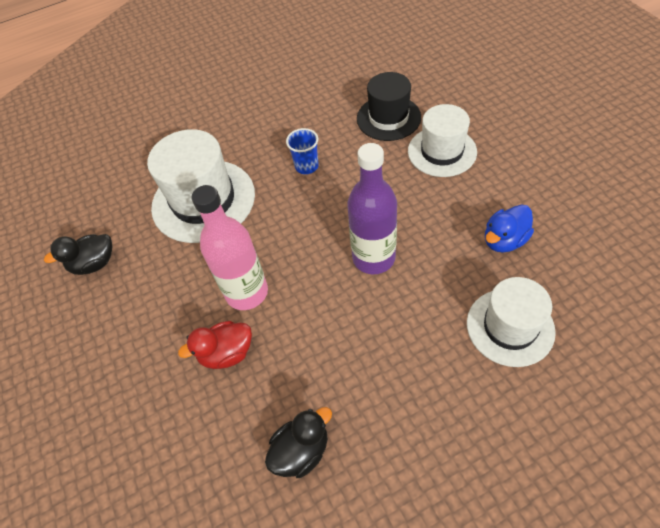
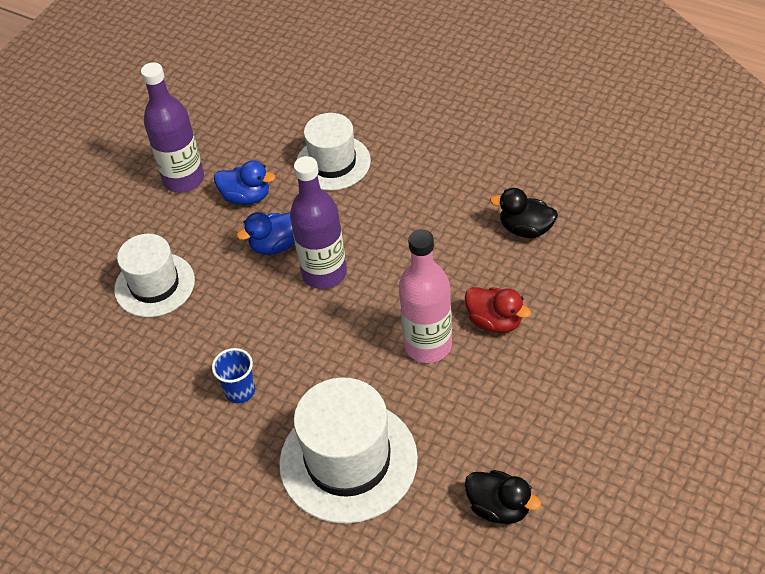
camera: 125 degrees left, 5 degrees down
(388, 118) = (122, 355): black hat -> none
(430, 238) = (275, 245): none -> blue duck
(556, 205) = (184, 179): none -> purple bottle

